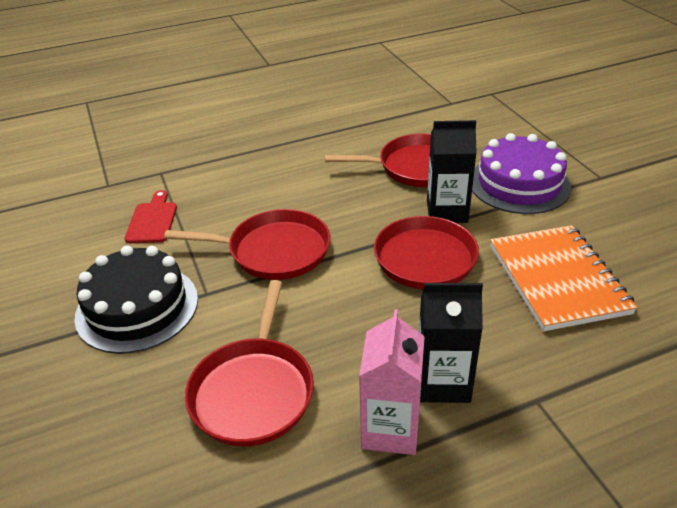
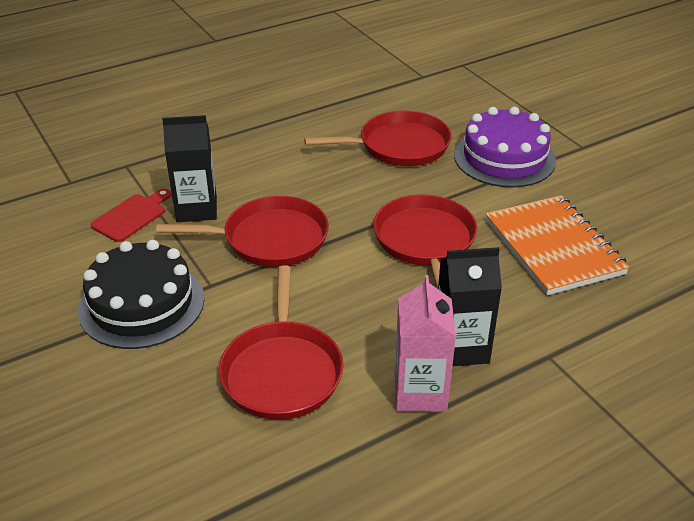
camera: 10 degrees left, 0 degrees up
(152, 220) = (132, 216): red cutting board -> red cutting board turned 45 degrees clockwise
(447, 211) = (437, 189): black carton -> black carton (196, 209)

